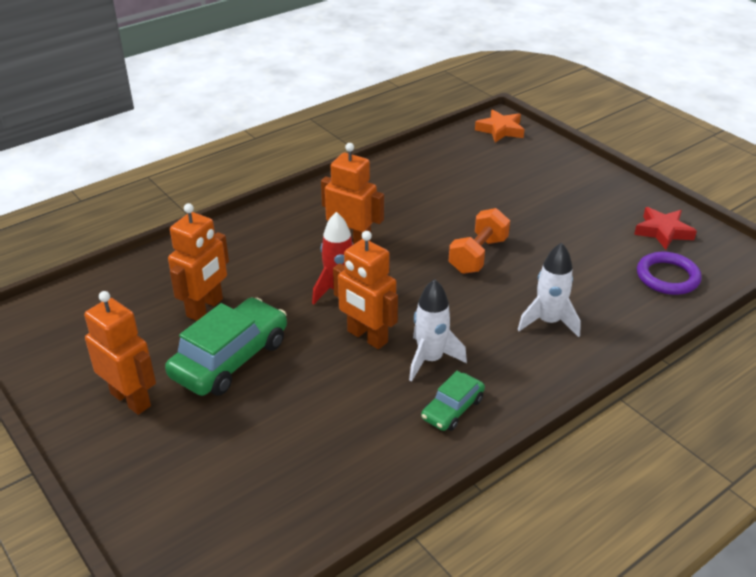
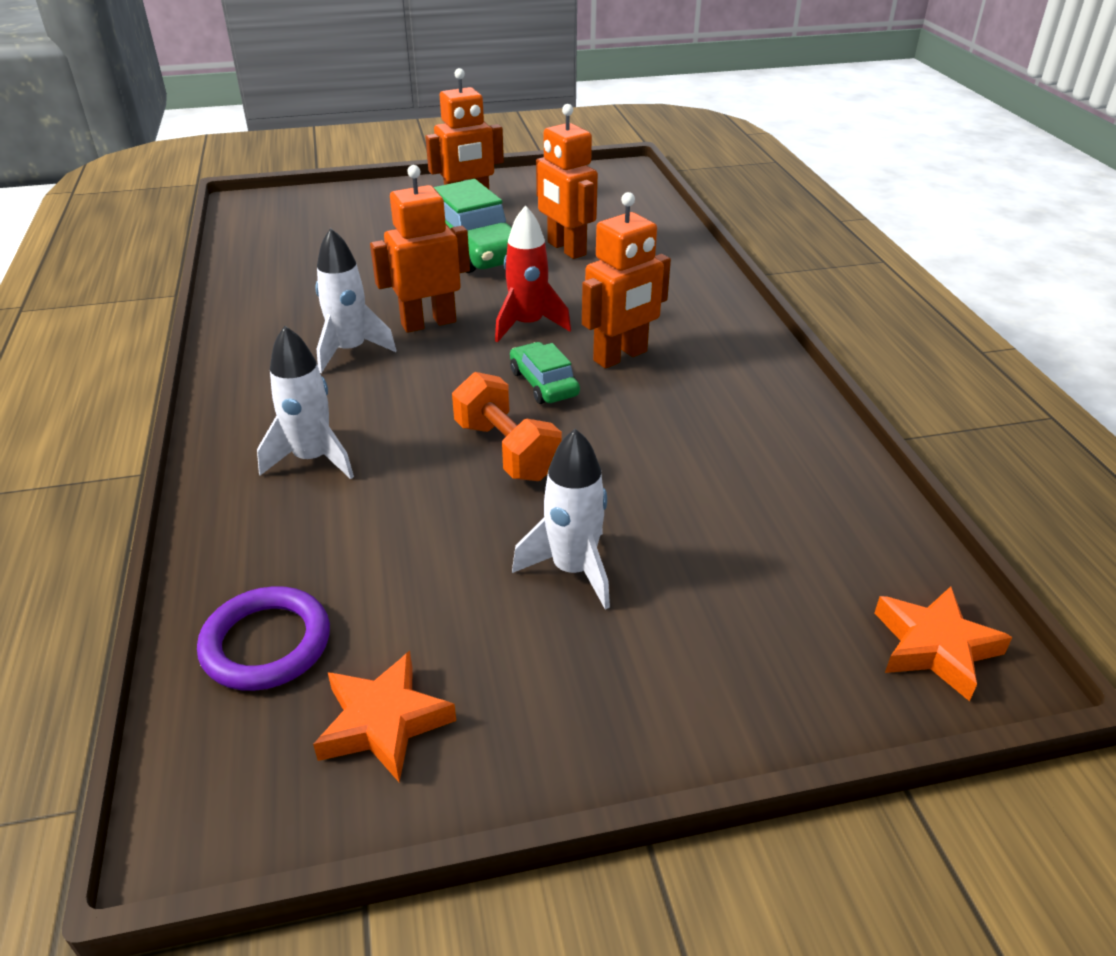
camera: 115 degrees right, 0 degrees up
(452, 409) = (268, 343): green car -> green car (544, 383)
(541, 212) = (573, 569): none -> white rocket
(663, 232) = (383, 722): red star -> orange star

